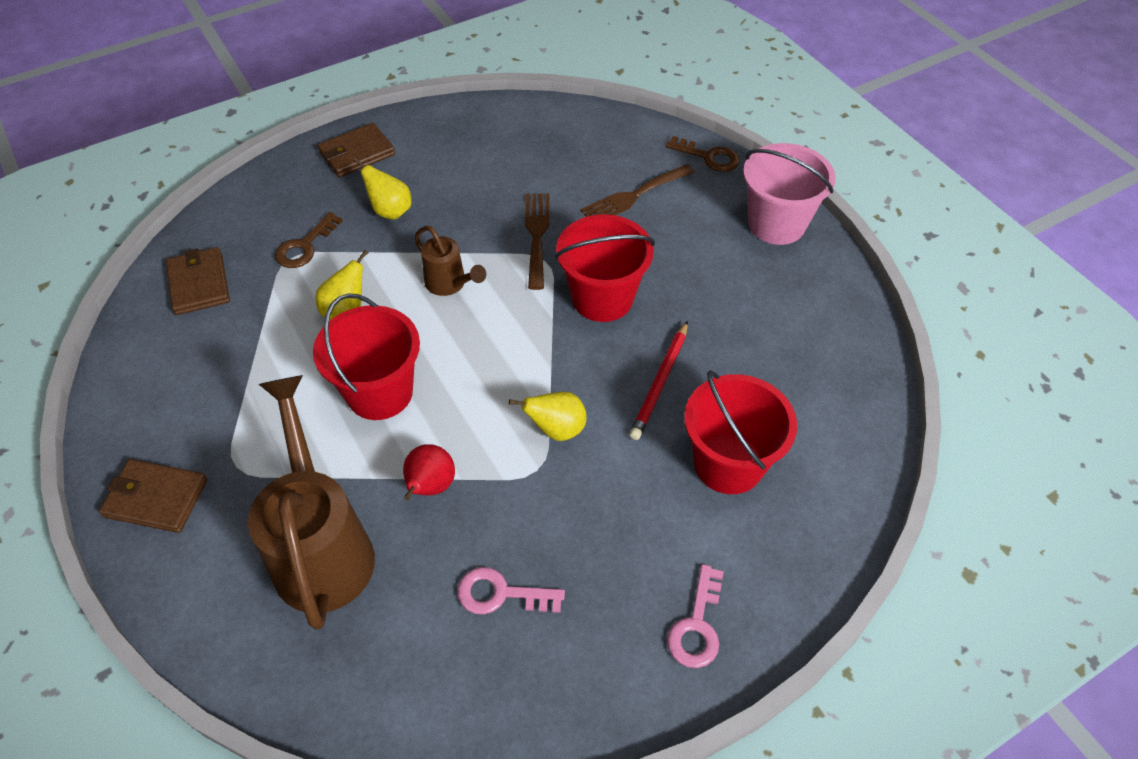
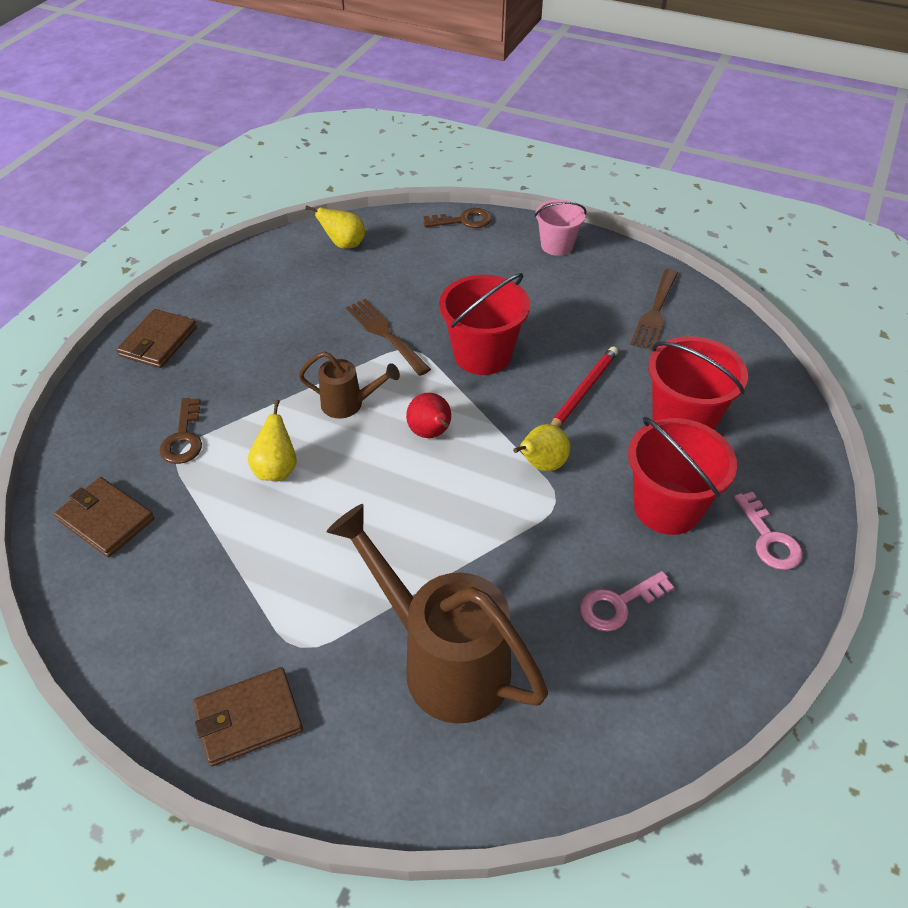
camera: 35 degrees left, 5 degrees down
(379, 392) = (372, 516): red bucket -> red bucket (667, 507)
(390, 211) = (238, 373): yellow pear -> yellow pear (344, 245)
(430, 487) = (486, 562): red pear -> red pear (431, 433)
(633, 196) = (434, 272): brown fork -> brown fork (655, 313)
(660, 382) = (583, 391): red pencil -> red pencil turned 135 degrees counterclockwise
(776, 224) = (557, 245): pink bucket -> pink bucket, size x0.64

